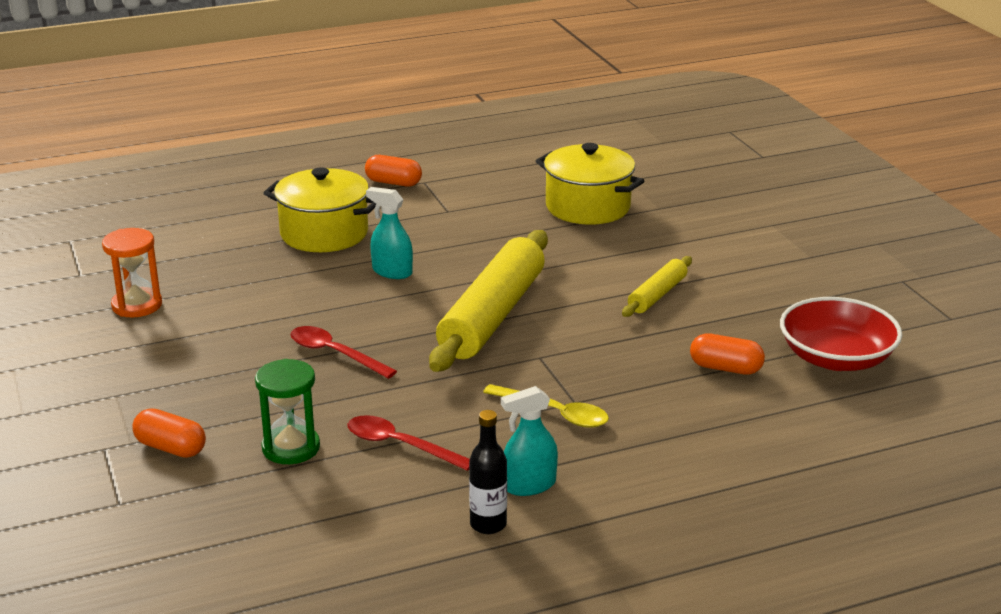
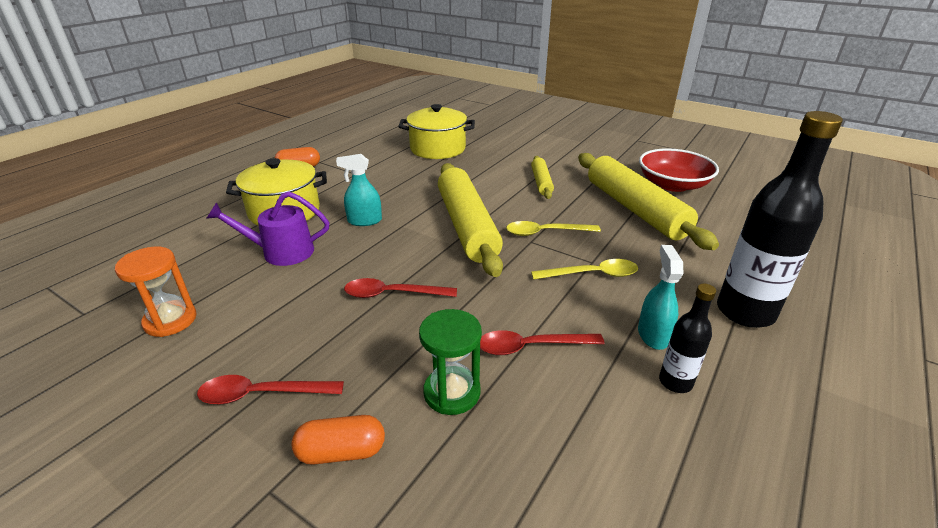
camera: 35 degrees left, 5 degrees up
(154, 388) = (262, 394): none -> red spoon
(279, 276) = (281, 252): none -> purple watering can
(529, 485) = (653, 335): turquoise spray bottle -> turquoise spray bottle turned 150 degrees clockwise
(570, 354) = (545, 232): none -> yellow spoon
(662, 510) = (745, 312): none -> black bottle
(725, 368) = (635, 209): orange capsule -> yellow rolling pin

